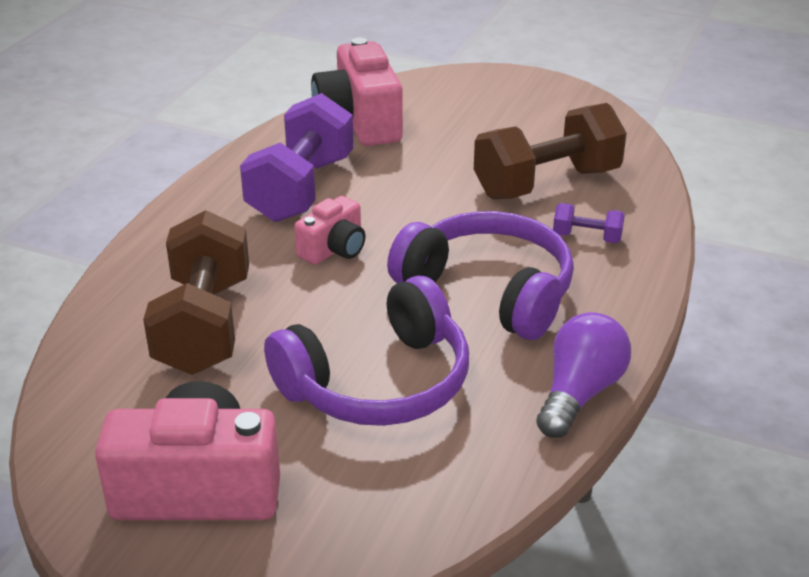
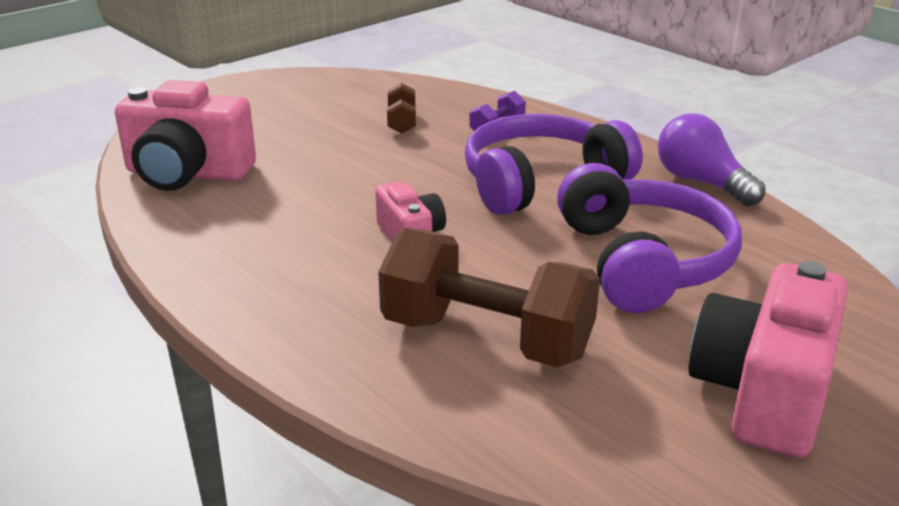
camera: 65 degrees left, 5 degrees down
(301, 189) = (278, 230): purple dumbbell -> none
(547, 183) = (402, 122): brown dumbbell -> brown dumbbell, size x0.44

